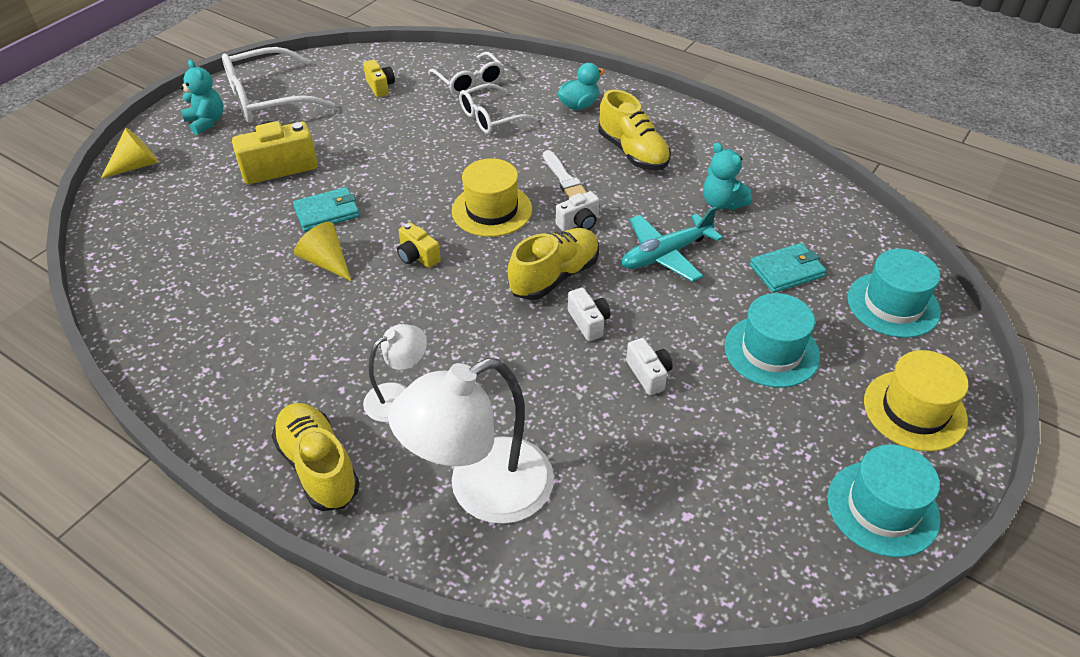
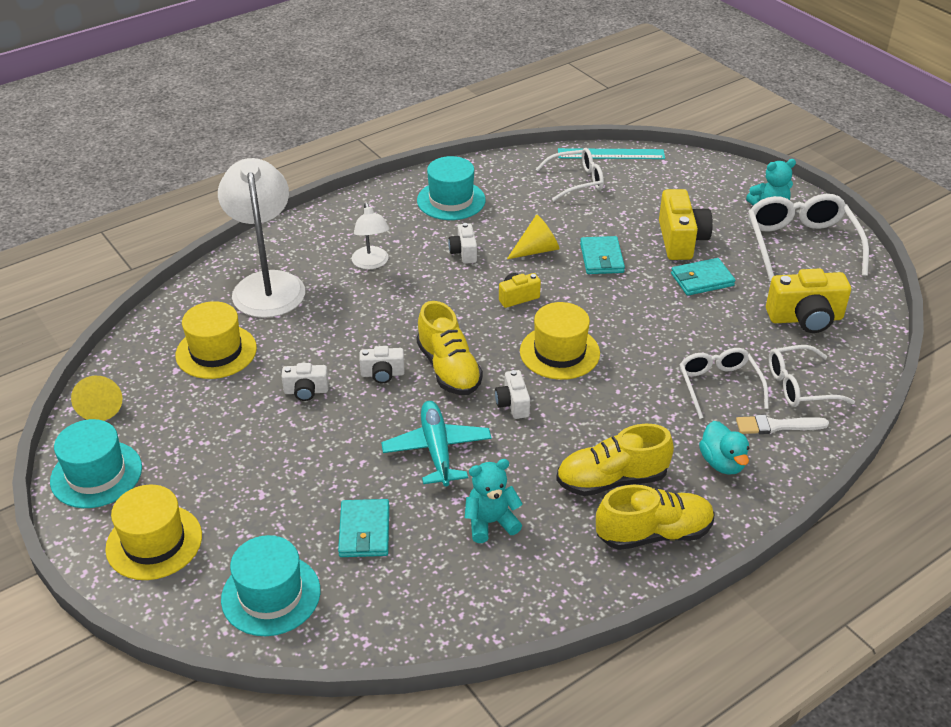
camera: 110 degrees right, 5 degrees down
(103, 245) = (611, 154): none -> turquoise ruler
(136, 166) = (711, 171): yellow cone -> yellow cone (101, 405)
(171, 260) = (576, 181): none -> white glasses
(318, 467) = (336, 223): yellow shoe -> yellow shoe (653, 533)
(343, 145) = (702, 280): none -> turquoise wallet
(349, 319) = (464, 252): none -> white camera
(380, 87) = (805, 318): yellow camera -> yellow camera, size x1.80
(564, 179) = (586, 413): white brush -> white brush (777, 426)
(633, 487) = (216, 351): none -> yellow hat
(771, 351) = (278, 476): turquoise hat -> turquoise hat (451, 200)

